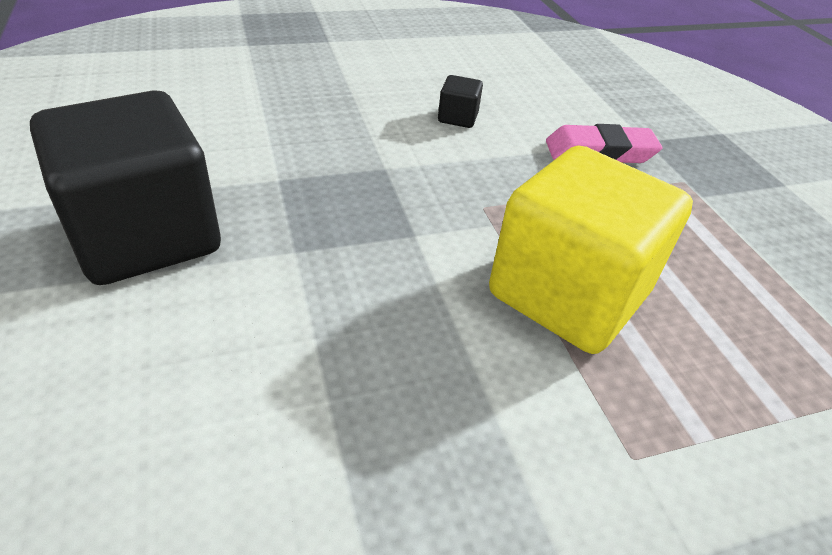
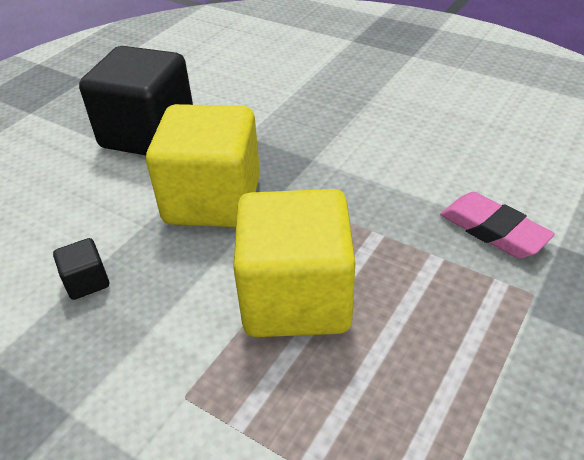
camera: 55 degrees right, 0 degrees up
(350, 260) = (213, 200): none -> yellow cube
(457, 118) = (417, 150): black cube -> black cube (87, 282)

